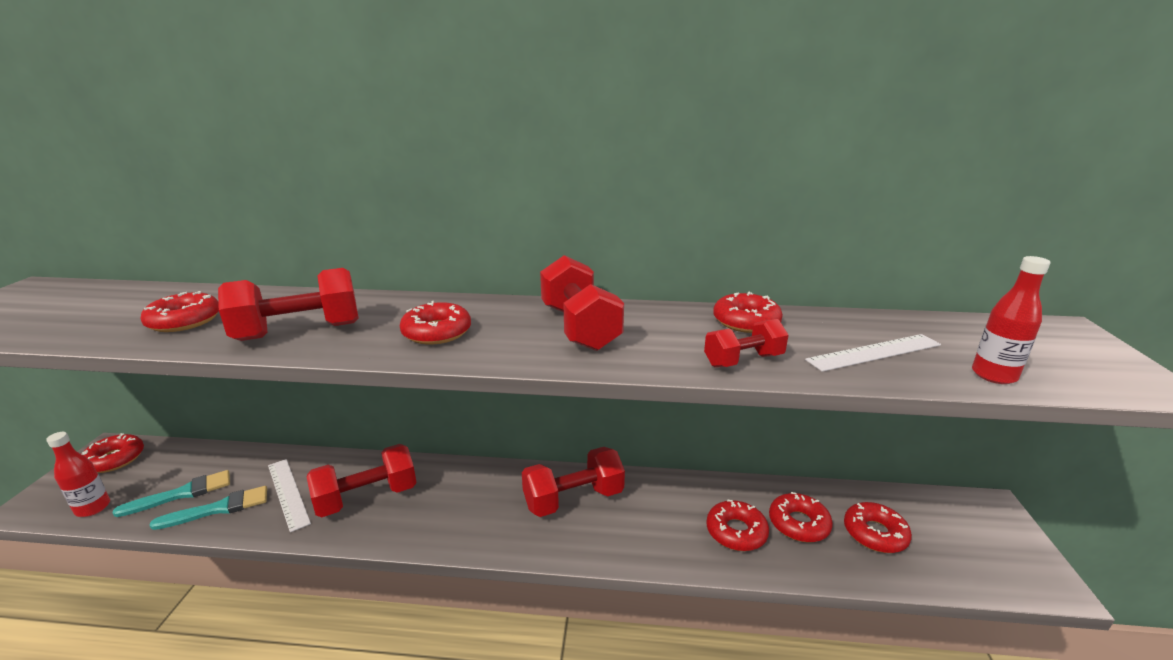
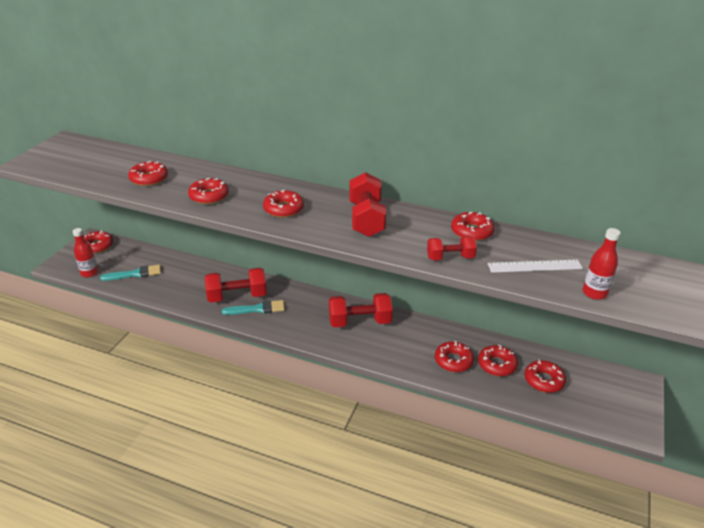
camera: 15 degrees right, 10 degrees up
(219, 508) = (155, 286): turquoise brush -> turquoise brush (257, 309)
(288, 493) = (193, 285): white ruler -> none
(299, 331) = (209, 196): red dumbbell -> red donut

